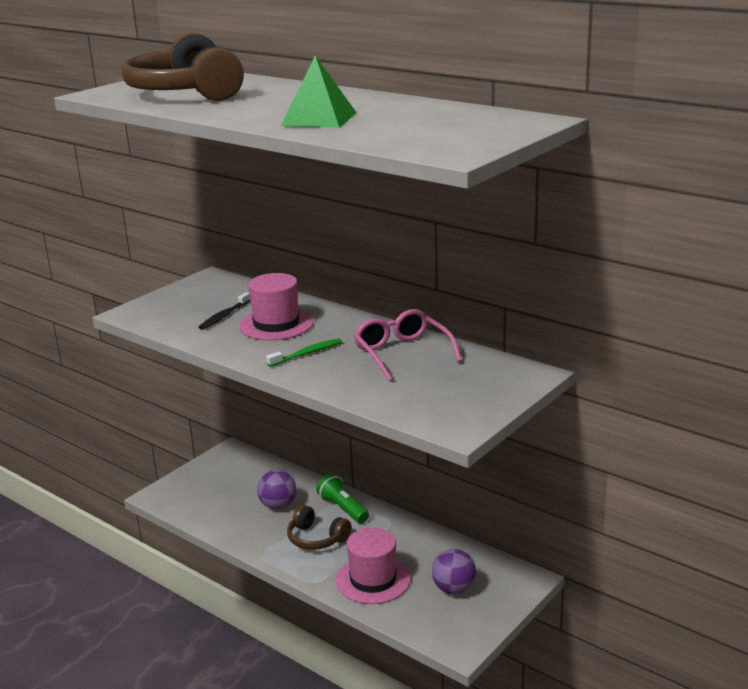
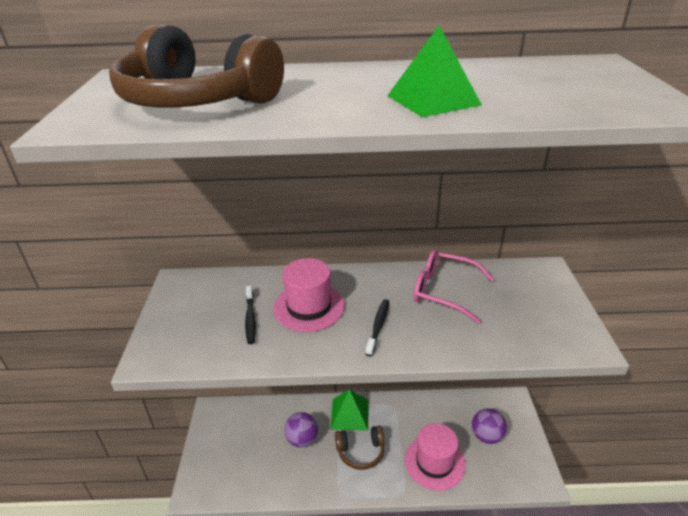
camera: 40 degrees left, 10 degrees up
(307, 354) = (378, 326): green toothbrush -> black toothbrush
(343, 508) = (349, 414): green flashlight -> green pyramid

